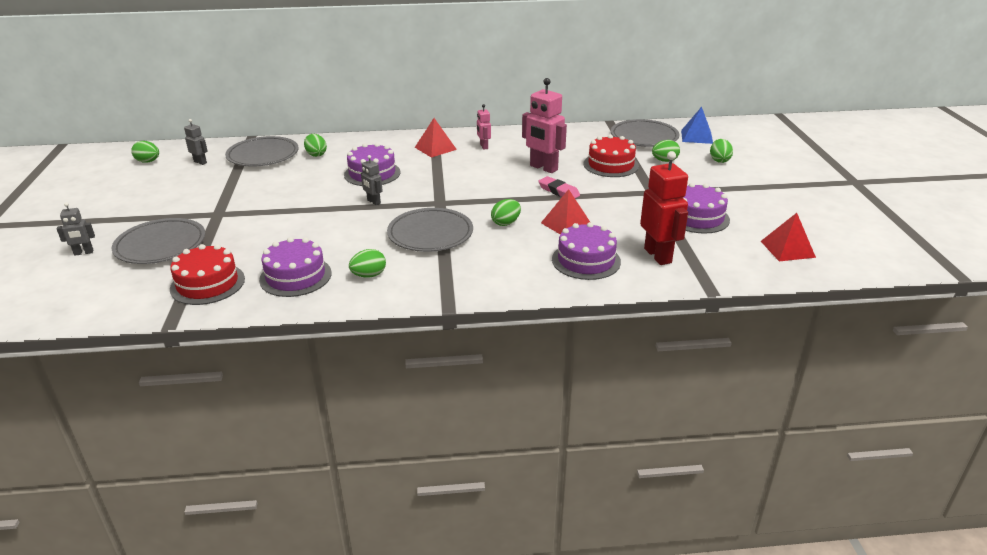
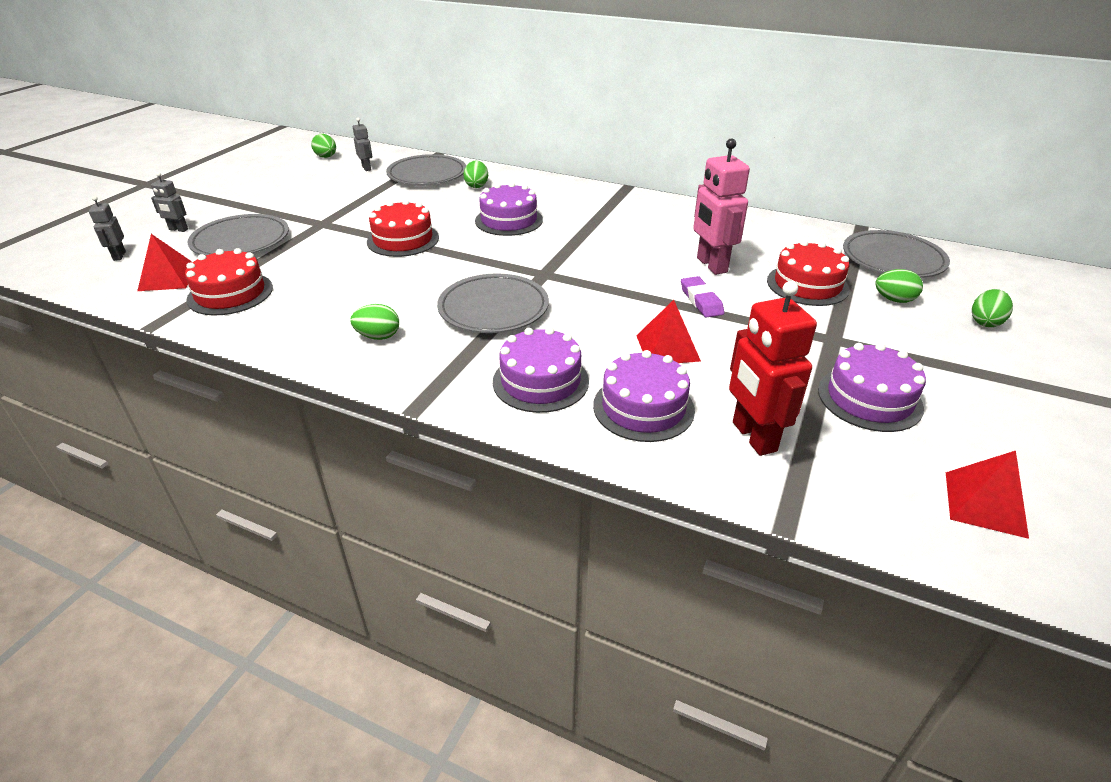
camera: 30 degrees right, 5 degrees up
(295, 276) = (310, 312): purple cake -> purple cake (540, 381)
(304, 208) = (403, 240): none -> red cake
(373, 202) = (475, 252): grey robot -> grey robot (119, 256)
(435, 148) = (606, 209): red pyramid -> red pyramid (168, 278)
(483, 146) = (664, 220): pink robot -> none
(506, 223) = (593, 322): green egg -> none
(558, 191) = (701, 301): pink eraser -> purple eraser
(658, 255) = (753, 437): red robot -> red robot turned 150 degrees clockwise
(696, 136) = (978, 278): blue pyramid -> none

